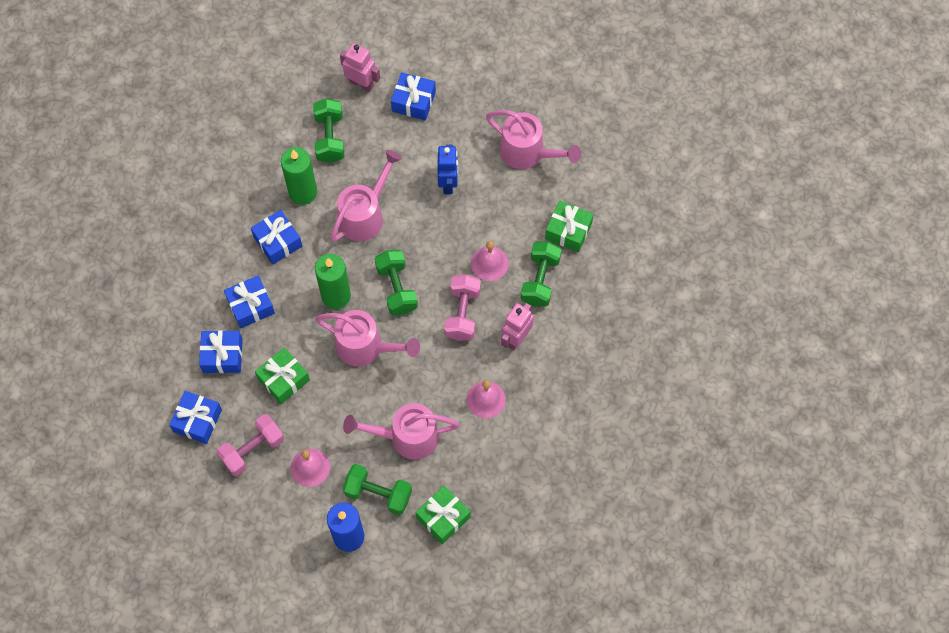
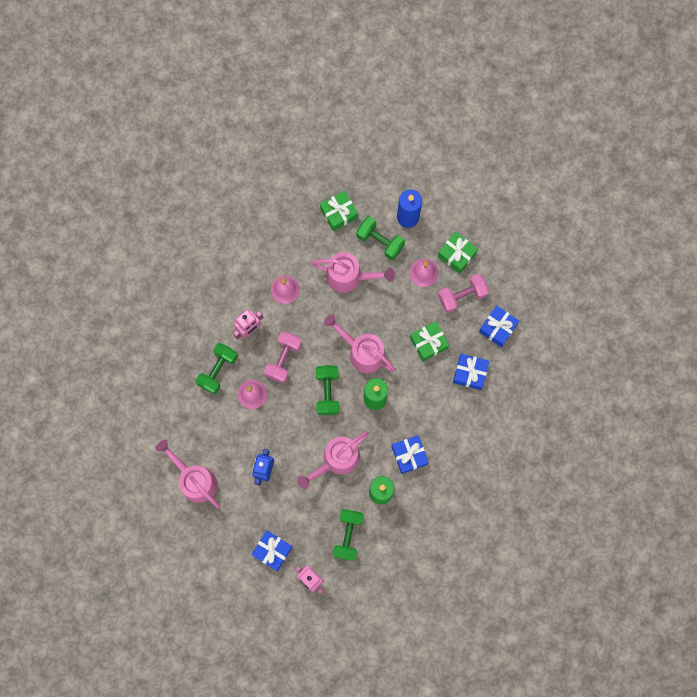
camera: 165 degrees left, 10 degrees up
(250, 306) = (441, 407): blue gift -> none
(568, 231) = (184, 405): green gift -> green gift (456, 255)

